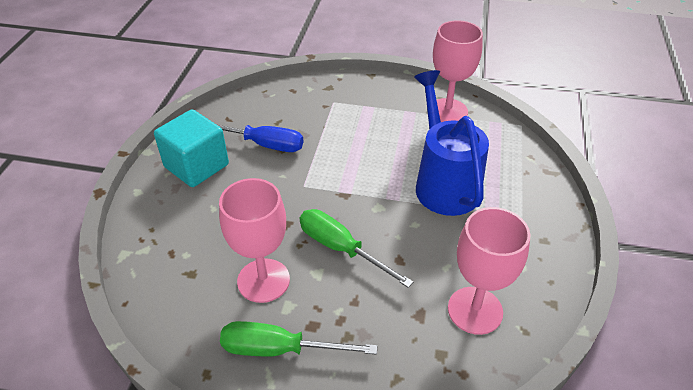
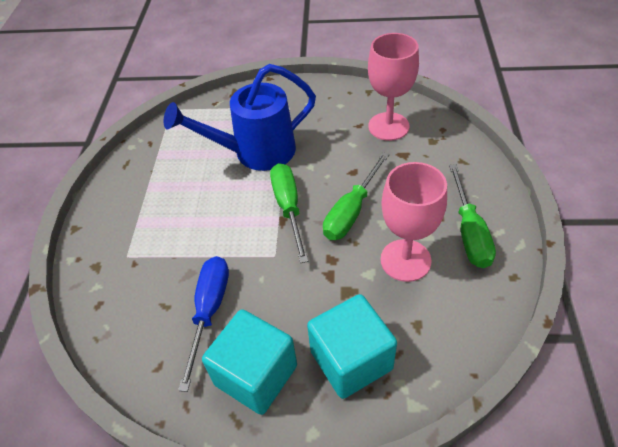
camera: 95 degrees left, 5 degrees up
(180, 221) = (351, 360): none -> turquoise cube
(358, 200) = (288, 208): none -> green screwdriver
(447, 111) = (149, 158): pink goblet -> none

